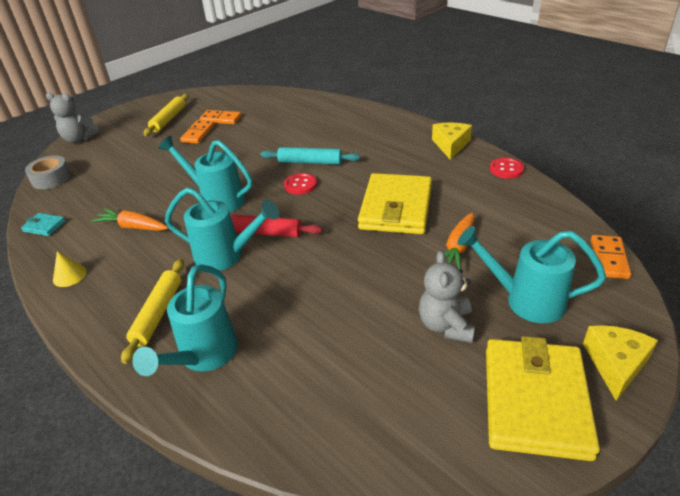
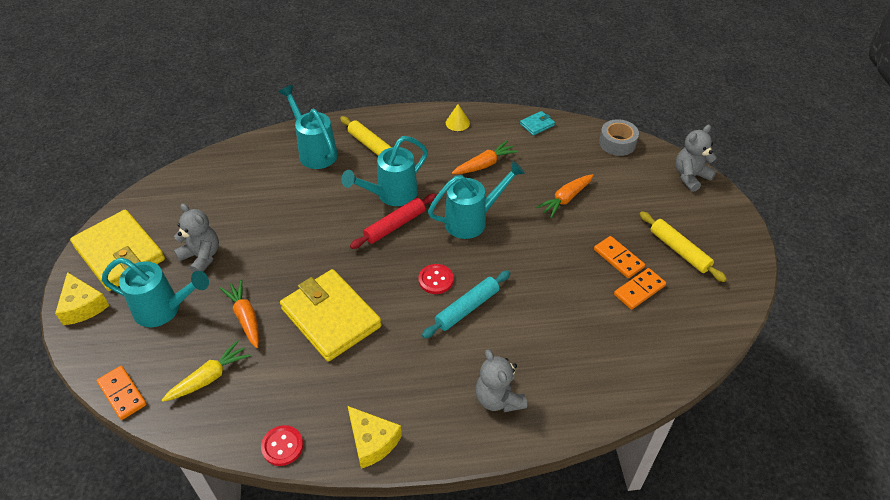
camera: 125 degrees right, 10 degrees up
(150, 172) = (565, 199): none -> orange carrot
(362, 125) = (498, 399): none -> grey teddy bear
(525, 227) = (209, 377): none -> yellow carrot
(525, 300) = (164, 309): turquoise watering can -> turquoise watering can turned 45 degrees clockwise

